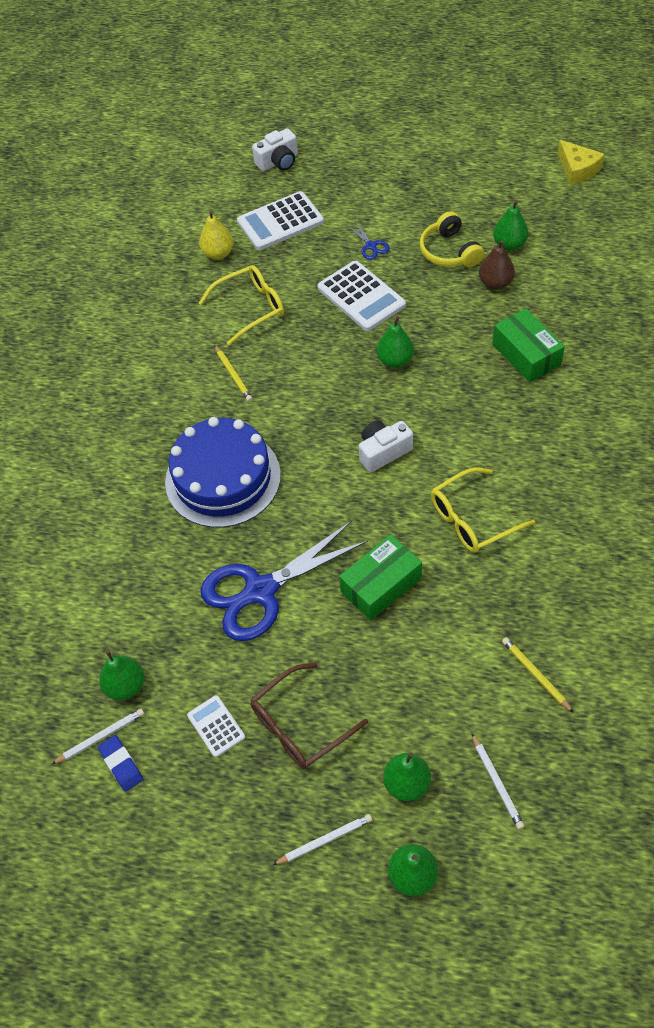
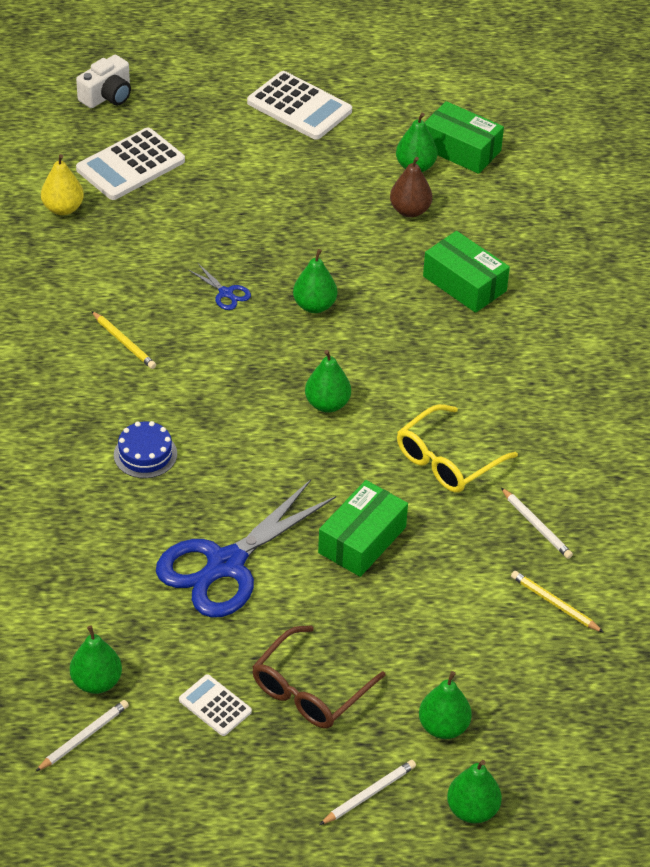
camera: 20 degrees left, 10 degrees down
(121, 764) = (117, 760): blue eraser -> none
(223, 478) = (145, 454): blue cake -> blue cake, size x0.45
(250, 308) = (122, 266): yellow glasses -> none
(361, 296) = (254, 240): white calculator -> white calculator (299, 107)
(371, 246) = (250, 183): blue scissors -> blue scissors (226, 293)
(383, 452) = (327, 404): white camera -> green pear
(449, 251) = (346, 181): yellow headphones -> none
(497, 783) = (539, 711): white pencil -> white pencil (536, 526)
(551, 233) = (461, 149): none -> green box
(577, 169) = (474, 76): yellow cheese -> none

